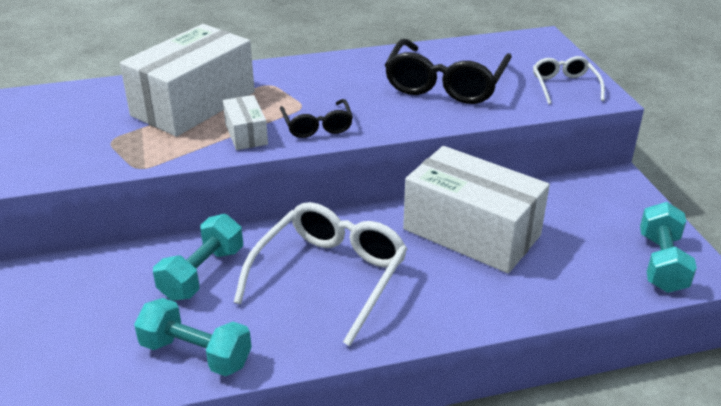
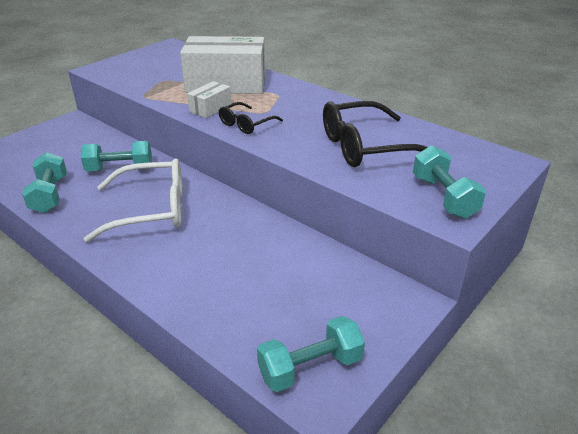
camera: 55 degrees right, 0 degrees up
(471, 232) = (252, 248): white box -> none
(564, 86) = (443, 197): white glasses -> turquoise dumbbell

